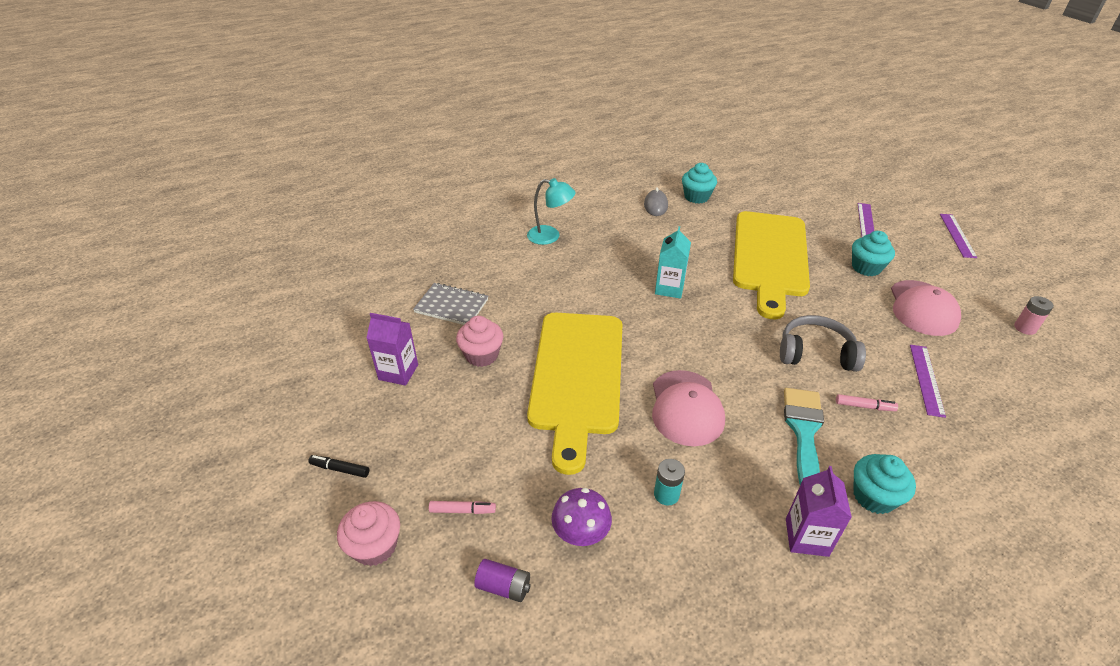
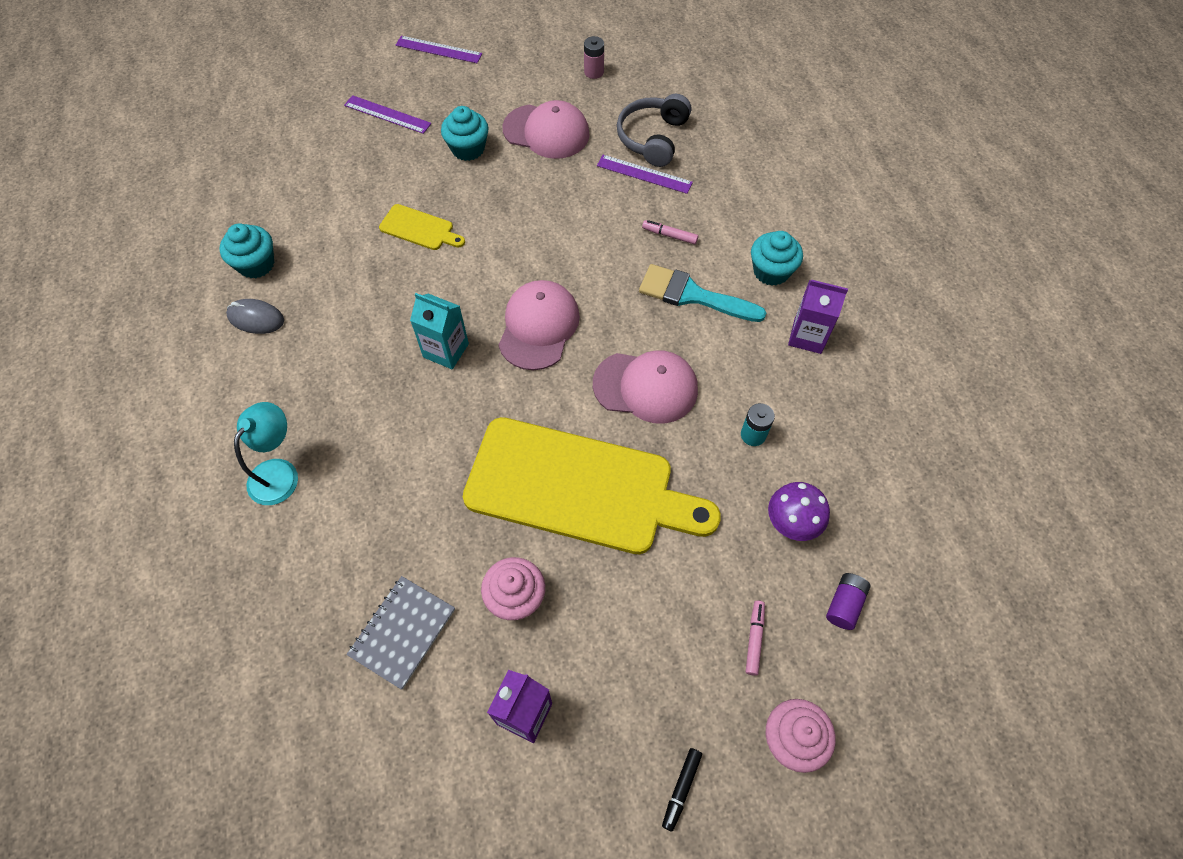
camera: 80 degrees left, 20 degrees up
(714, 333) = (538, 327): none -> pink cap
(770, 257) = (419, 228): yellow cutting board -> yellow cutting board, size x0.42
(815, 353) = (591, 246): grey headphones -> grey headphones (652, 138)
(864, 406) = (669, 235): pink marker -> pink marker turned 90 degrees counterclockwise

